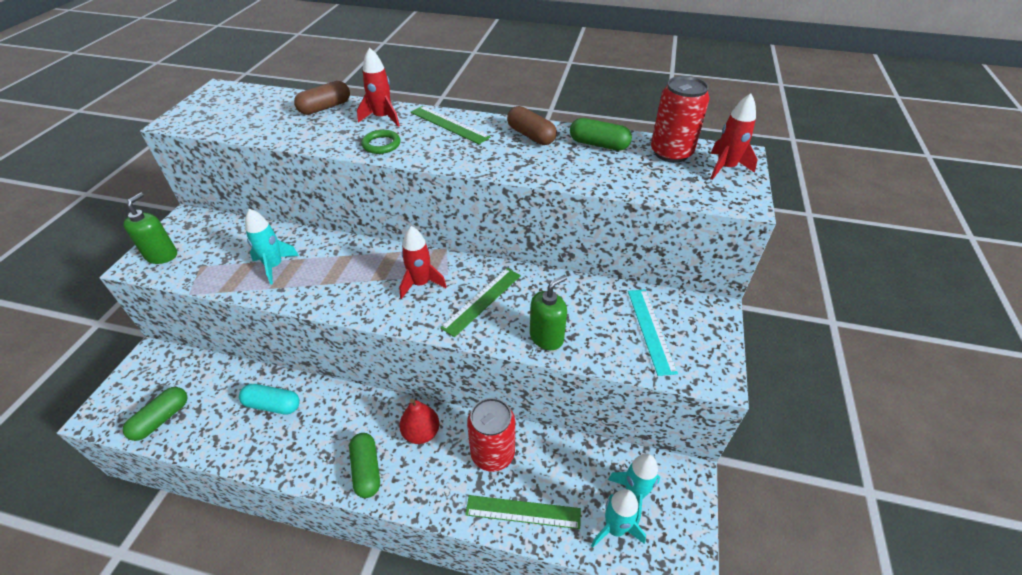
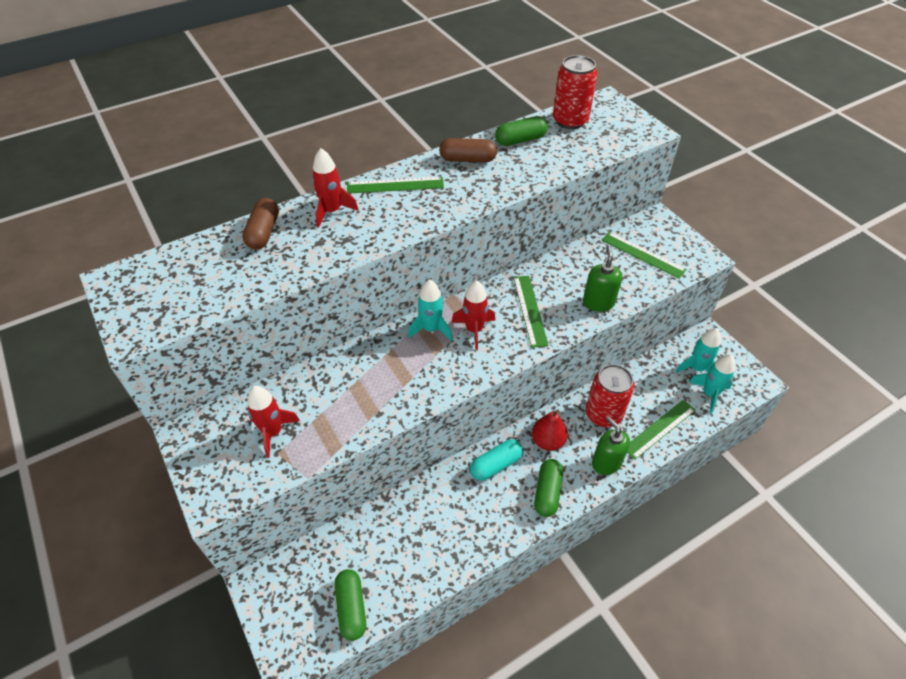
camera: 45 degrees left, 5 degrees up
(162, 255) = (223, 475): green soap dispenser -> green soap dispenser (606, 463)
(273, 405) = (424, 518): turquoise capsule -> turquoise capsule (495, 465)
(274, 266) = (344, 403): turquoise rocket -> turquoise rocket (431, 329)
(366, 470) = (547, 492): green capsule -> green capsule turned 75 degrees clockwise
(381, 144) = (372, 233): green ring -> none
(651, 330) = (643, 255): turquoise ruler -> green ruler
(725, 168) = (612, 114): red rocket -> red rocket (273, 432)

